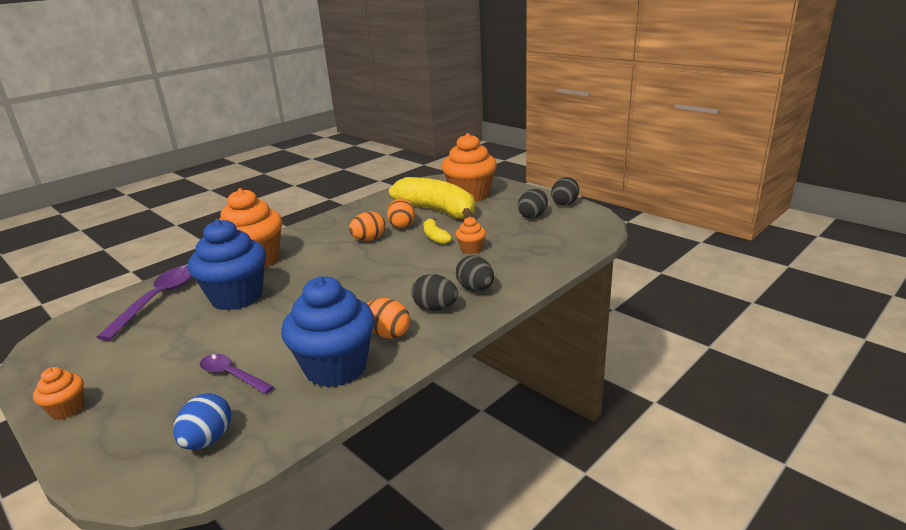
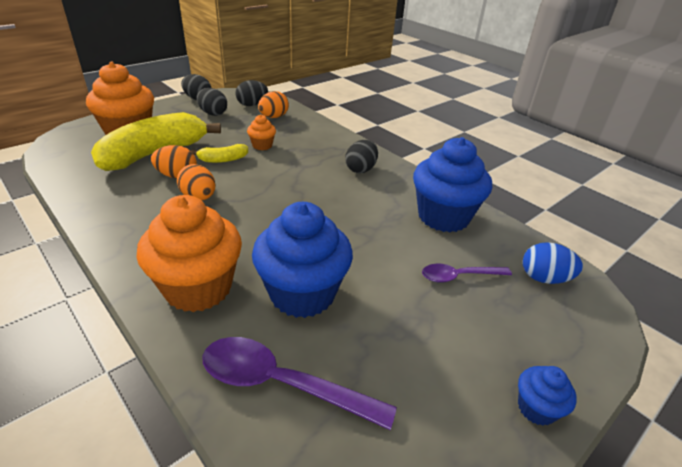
camera: 90 degrees left, 10 degrees up
(67, 409) = (536, 408): orange cupcake -> blue cupcake
(231, 375) = (459, 276): purple spoon -> purple spoon turned 45 degrees clockwise
(388, 334) = (396, 192): orange egg -> orange egg (273, 117)
(475, 289) = (335, 151): black egg -> black egg (252, 105)

